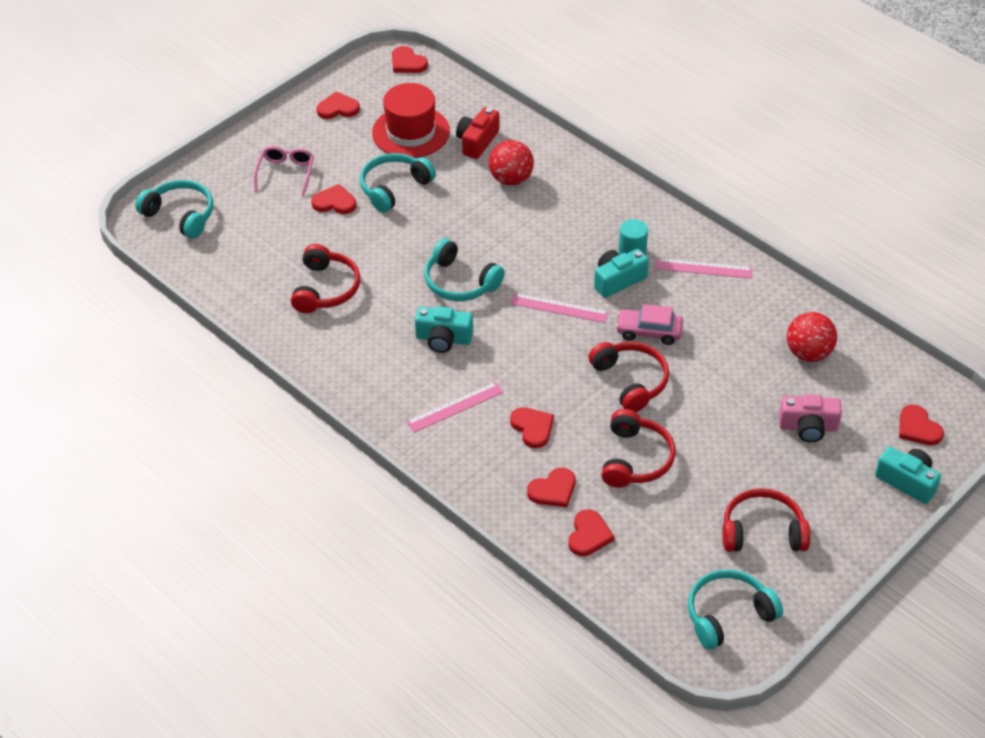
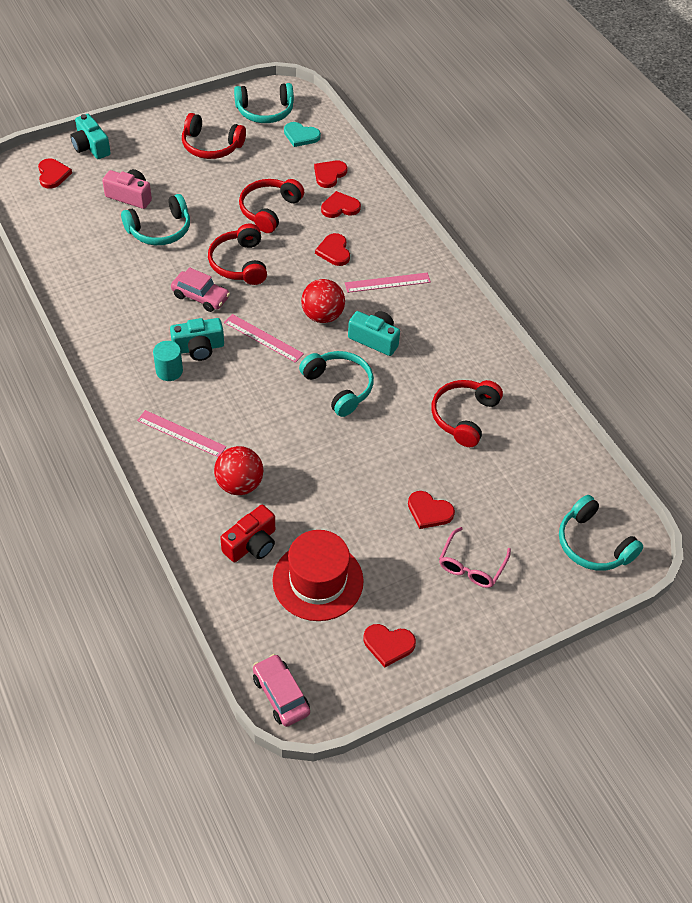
camera: 165 degrees left, 5 degrees up
(394, 188) = (362, 511): turquoise headphones -> turquoise headphones (160, 230)
(407, 62) = (281, 695): red heart -> pink car
(657, 587) = (301, 136): none -> turquoise heart
(704, 268) = (117, 337): pink ruler -> pink ruler (181, 433)
(808, 353) = (87, 245): red ball -> red ball (322, 316)

